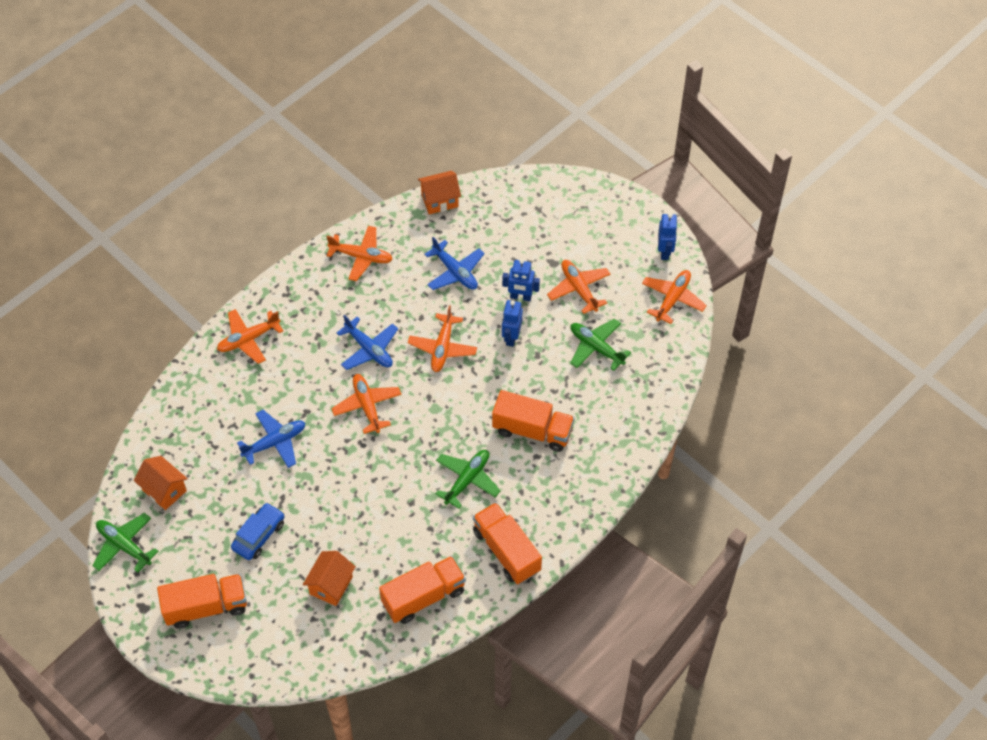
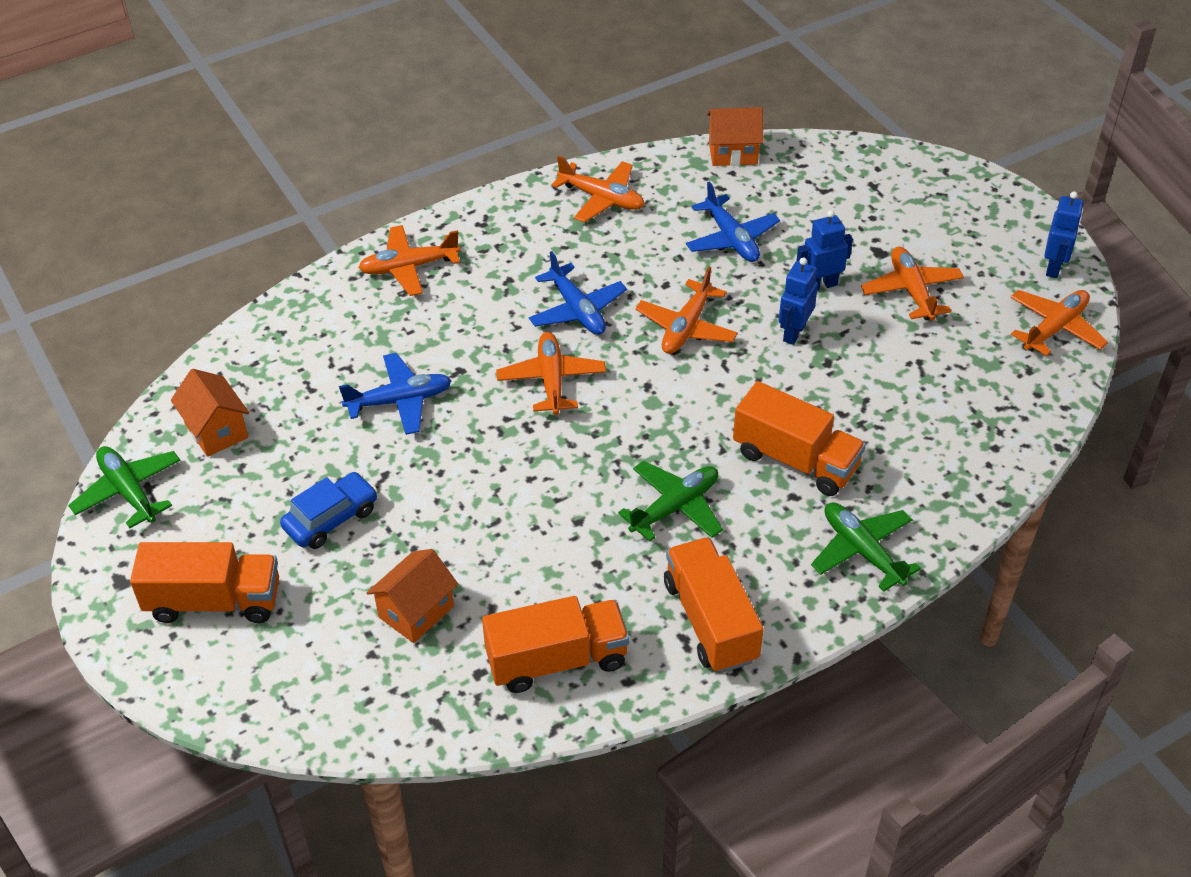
camera: 15 degrees right, 10 degrees down
(520, 297) = (820, 285): blue robot -> blue robot turned 135 degrees clockwise
(596, 347) = (922, 369): green plane -> green plane (862, 551)

